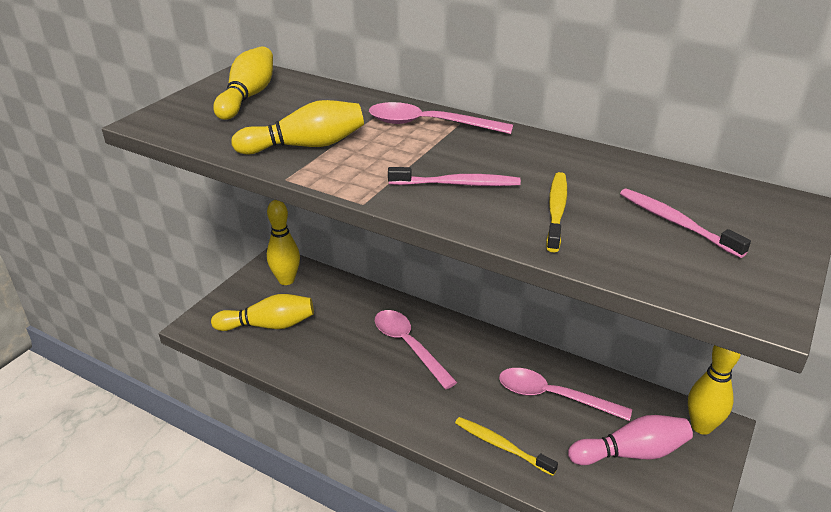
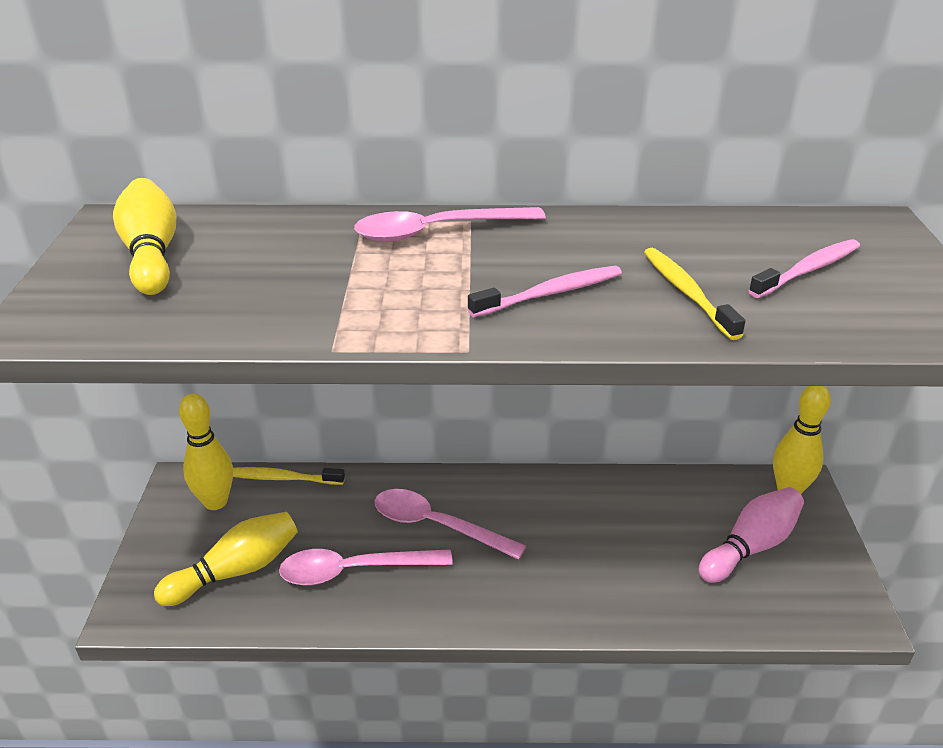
camera: 30 degrees left, 0 degrees up
(305, 146) = (310, 299): yellow bowling pin -> none
(501, 446) = (625, 598): yellow toothbrush -> yellow toothbrush (282, 478)
(553, 396) = (634, 519): pink spoon -> pink spoon (354, 570)
(676, 223) = (808, 270): pink toothbrush -> pink toothbrush turned 120 degrees clockwise

